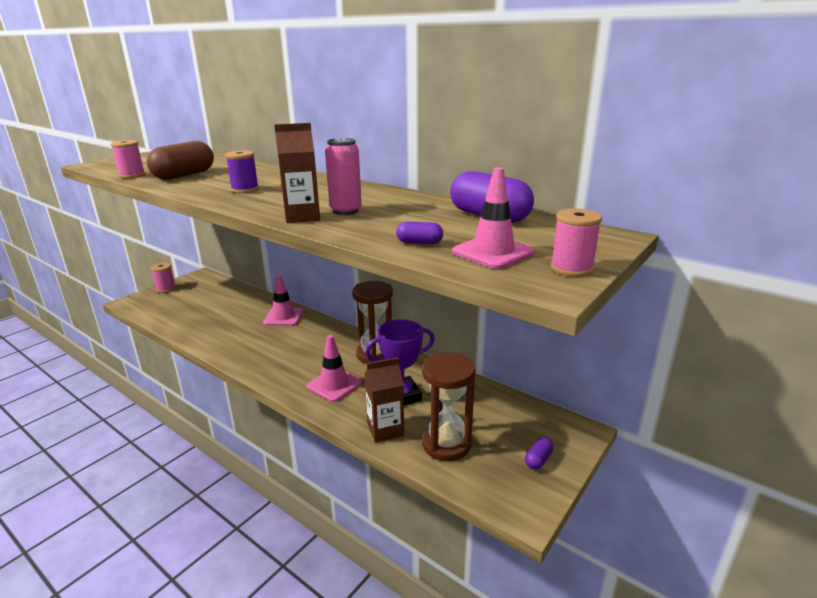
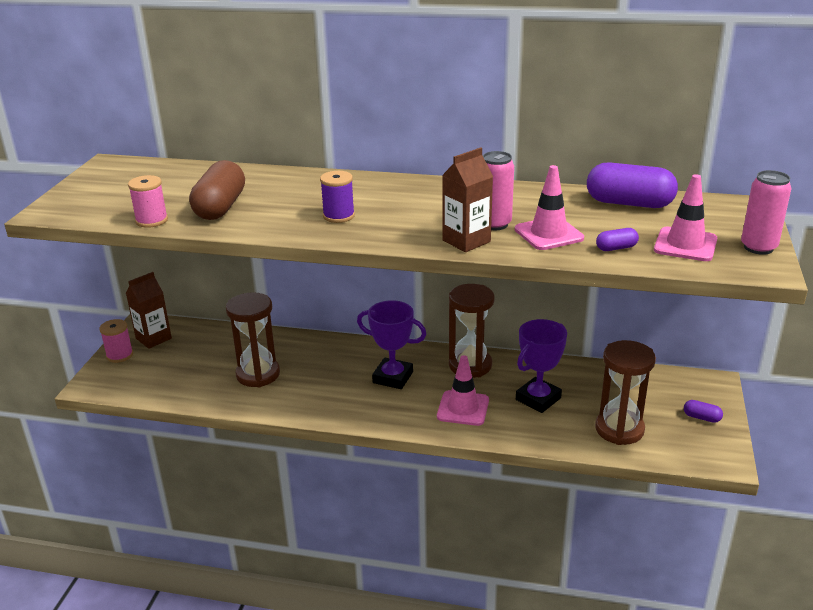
camera: 25 degrees left, 5 degrees up
(226, 321) = (258, 374): none -> brown hourglass
(283, 317) = (322, 351): pink traffic cone -> pink traffic cone (548, 234)
(309, 347) = (393, 377): none -> purple trophy
(385, 430) = (555, 434): brown carton -> brown carton (153, 338)
(538, 460) = (701, 417): purple capsule -> purple capsule turned 75 degrees counterclockwise
(571, 268) = (758, 247): pink spool -> pink can

